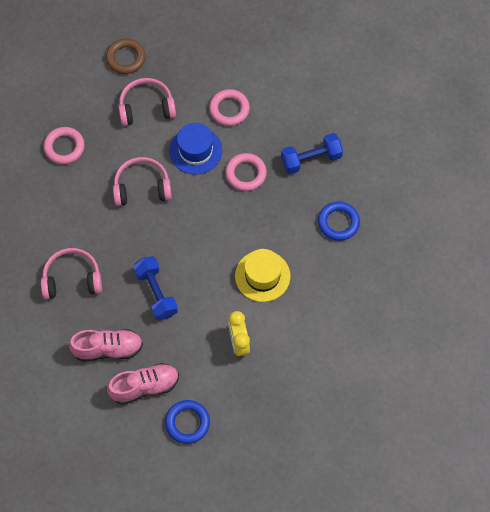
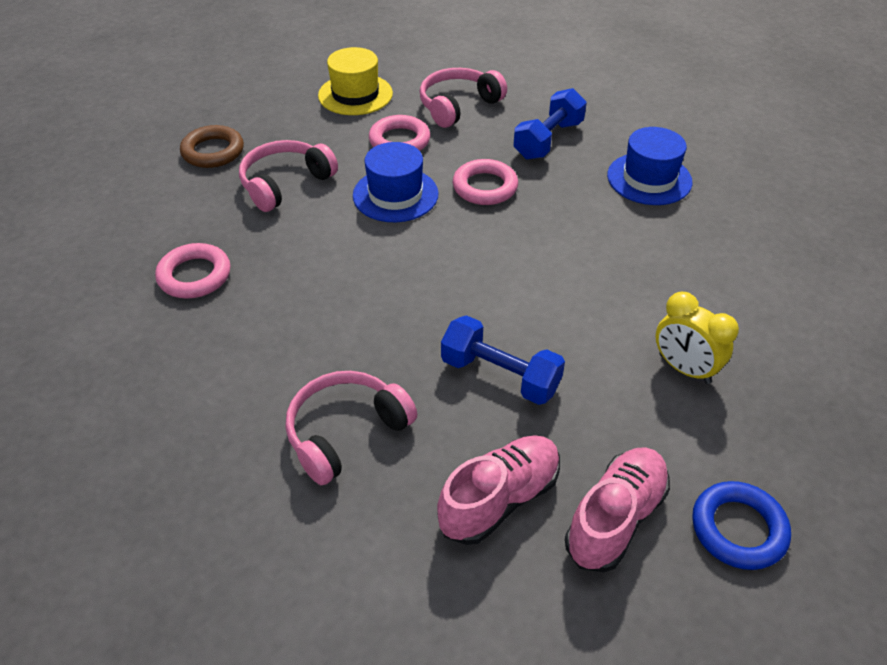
camera: 35 degrees left, 20 degrees down
(142, 187) = (356, 264): pink headphones -> pink headphones (458, 106)
(262, 276) = (624, 275): yellow hat -> yellow hat (355, 94)
(338, 222) = (649, 179): blue ring -> blue hat

